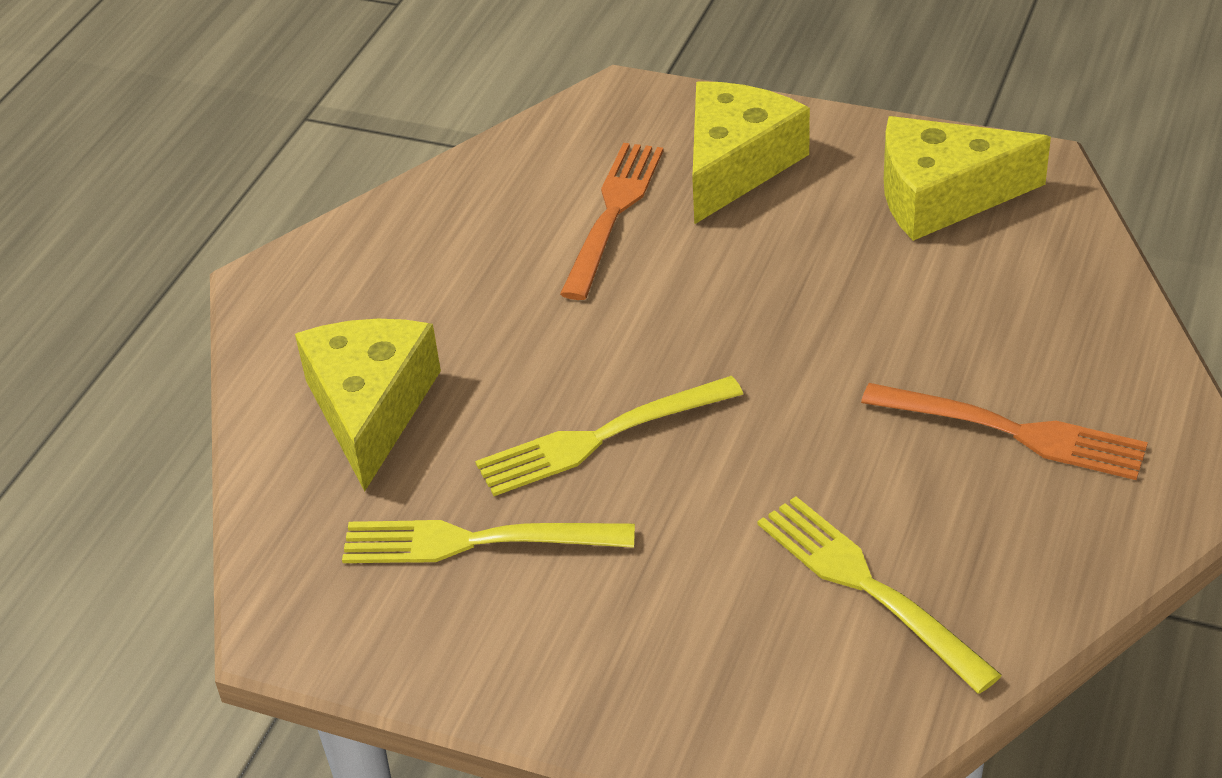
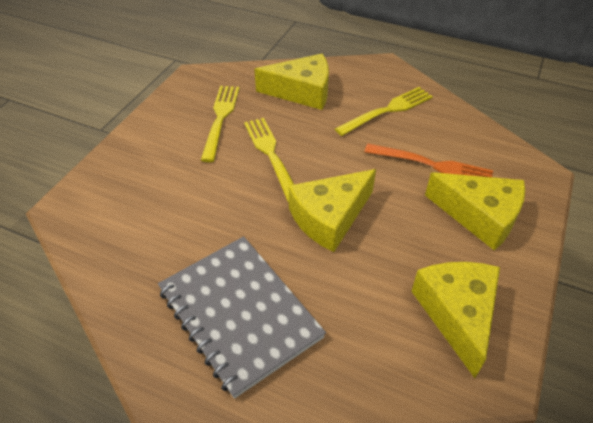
camera: 90 degrees right, 5 degrees up
(770, 339) = (329, 217): none -> yellow cheese
(868, 587) = (152, 236): yellow fork -> yellow fork (387, 110)
(1013, 432) = (239, 313): orange fork -> grey notebook

